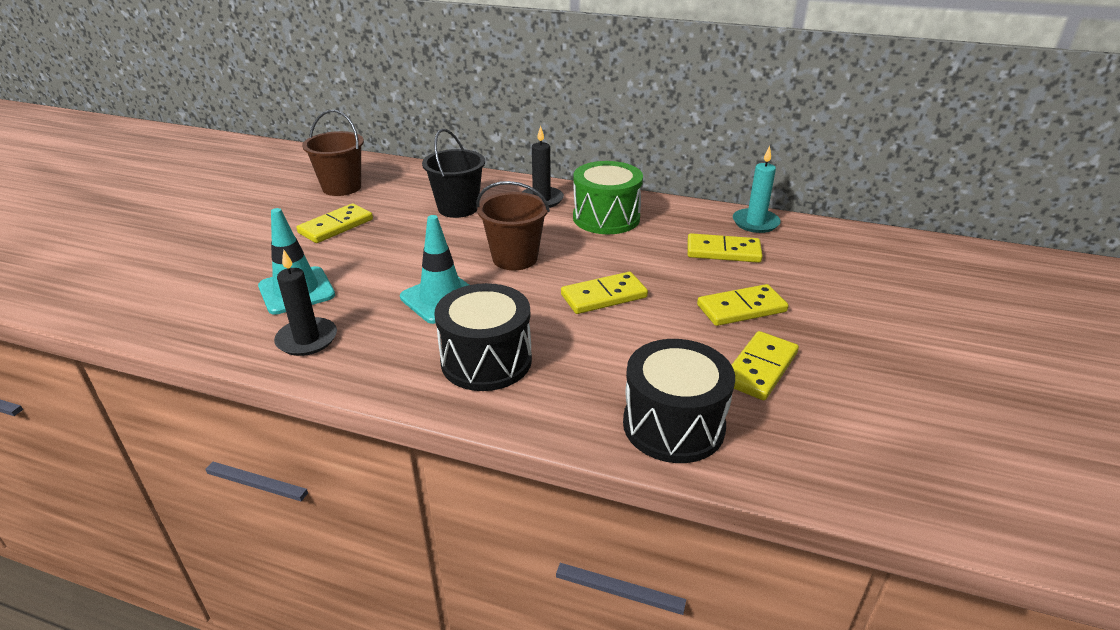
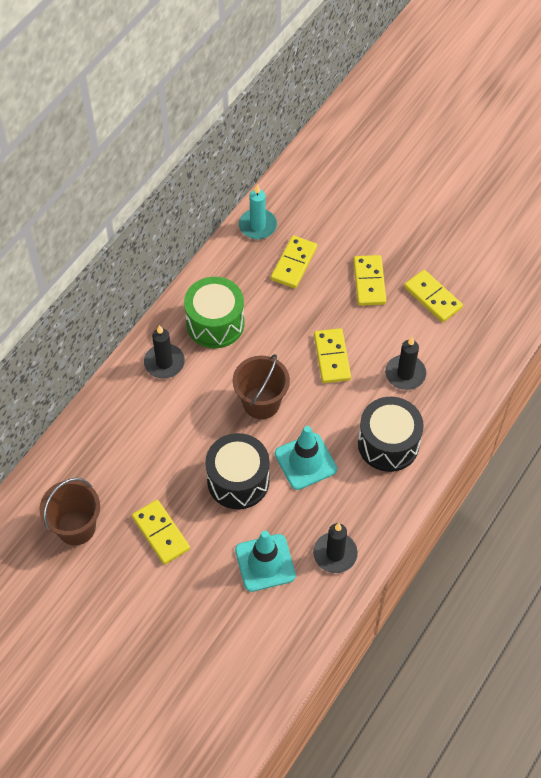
camera: 75 degrees left, 25 degrees up
(458, 208) = (158, 431): black bucket -> none
(610, 360) = (405, 374): none -> black candle
(673, 425) = (471, 359): black drum -> black drum (238, 480)

